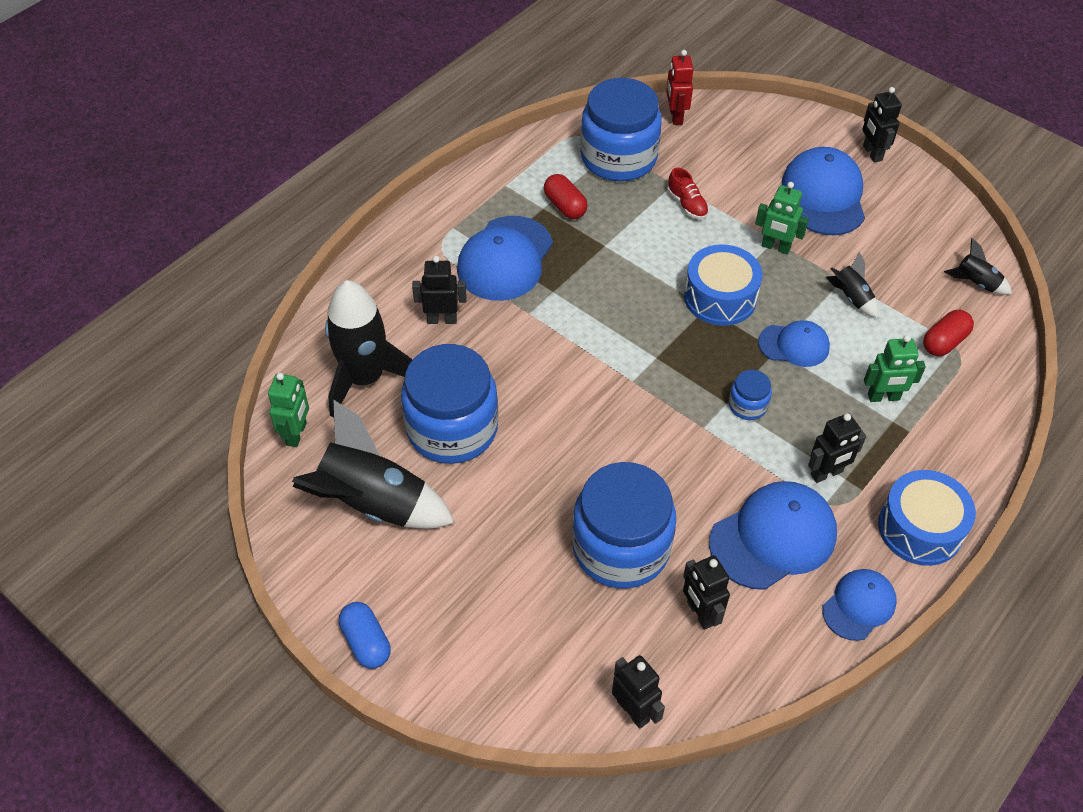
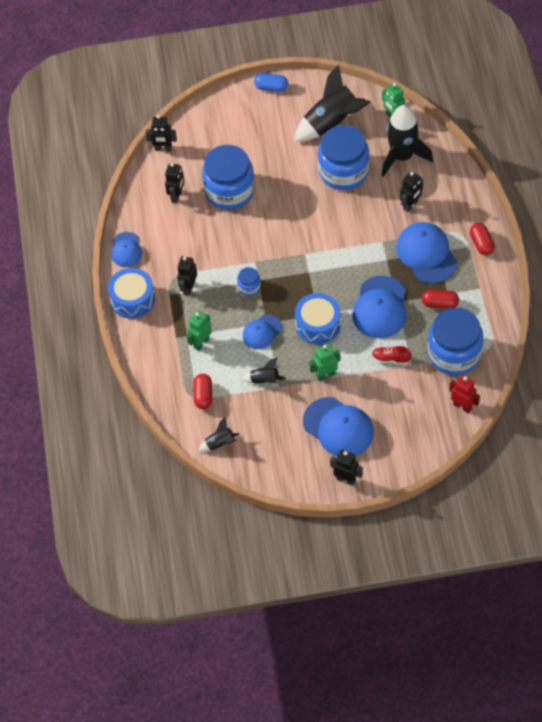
camera: 135 degrees right, 5 degrees up
(437, 218) = (481, 244): none -> red capsule
(700, 613) = (177, 196): black robot -> black robot turned 90 degrees clockwise
(773, 537) = (181, 245): blue cap -> blue cap (380, 307)

